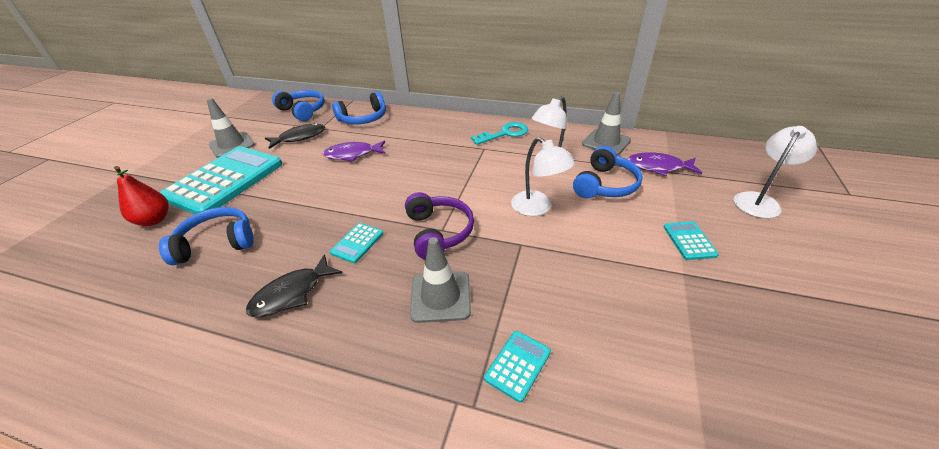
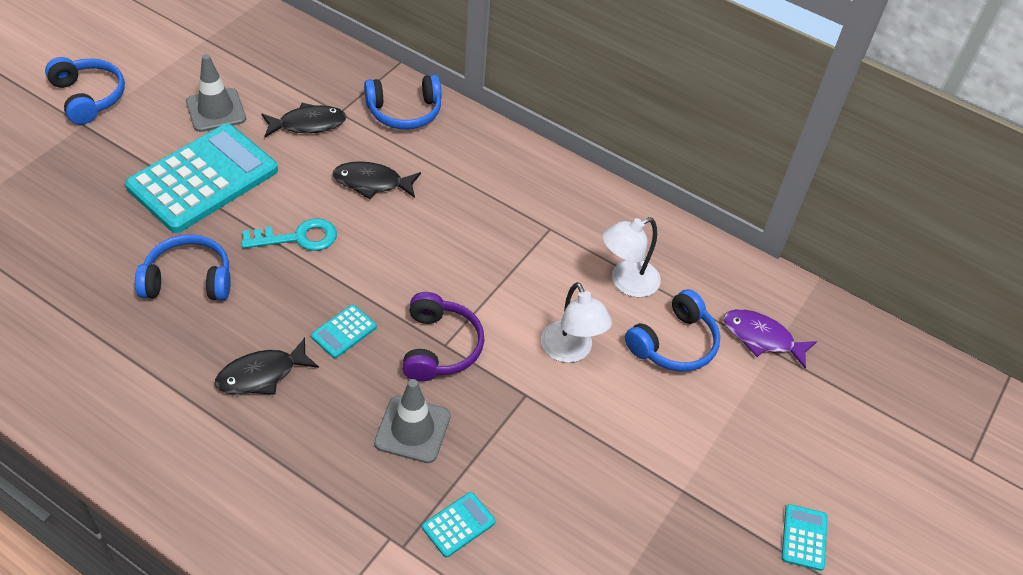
camera: 10 degrees right, 10 degrees up
(154, 220) = (119, 220): red pear -> none
(303, 111) = (322, 65): blue headphones -> blue headphones (88, 97)
(353, 154) = (372, 183): purple fish -> black fish
(504, 133) = (591, 209): turquoise key -> turquoise key (298, 237)
(606, 142) = (721, 272): grey traffic cone -> none
(689, 241) = (718, 454): turquoise calculator -> turquoise calculator (804, 537)
(759, 200) = (848, 431): white lamp -> none

